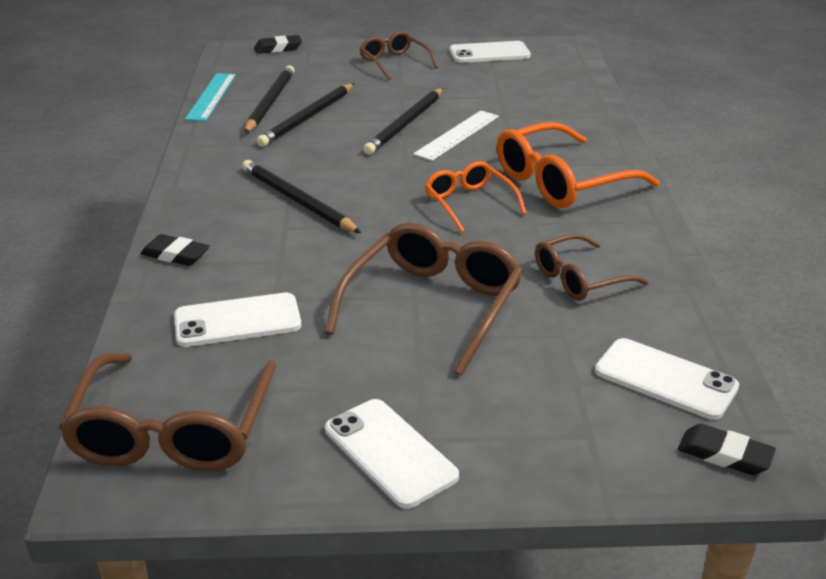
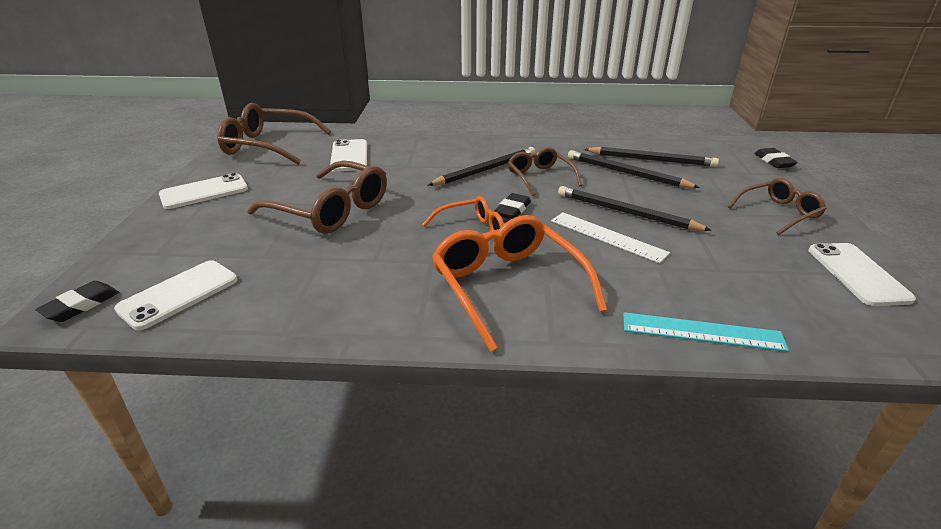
camera: 95 degrees right, 0 degrees up
(175, 255) = (425, 140): black eraser -> black eraser (512, 210)
(211, 96) = (654, 141): turquoise ruler -> turquoise ruler (702, 332)
(580, 278) = (333, 274): brown glasses -> brown glasses (540, 177)

